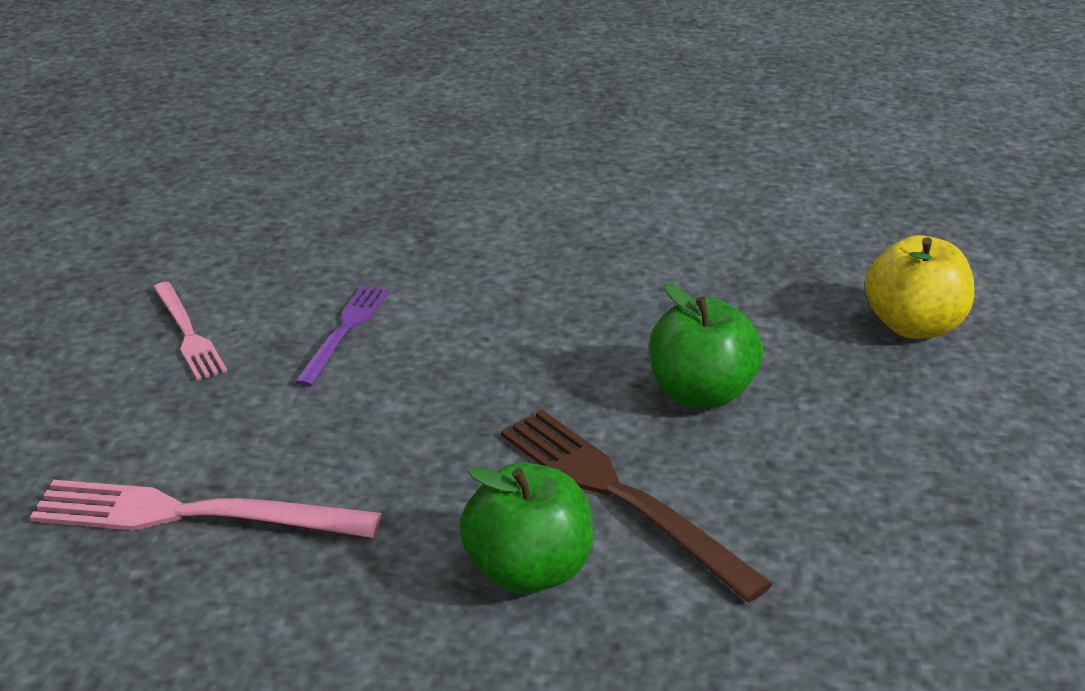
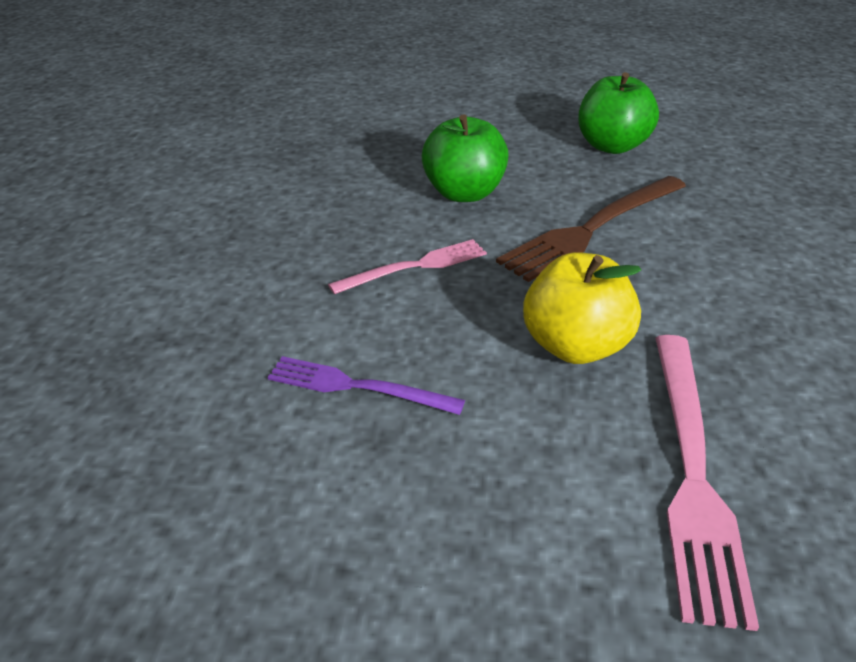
camera: 90 degrees left, 5 degrees up
(188, 334) = (347, 534): pink fork -> pink fork (415, 267)
(529, 571) = (687, 267): green apple -> green apple (611, 146)
(914, 326) = (383, 117): yellow apple -> yellow apple (575, 346)

